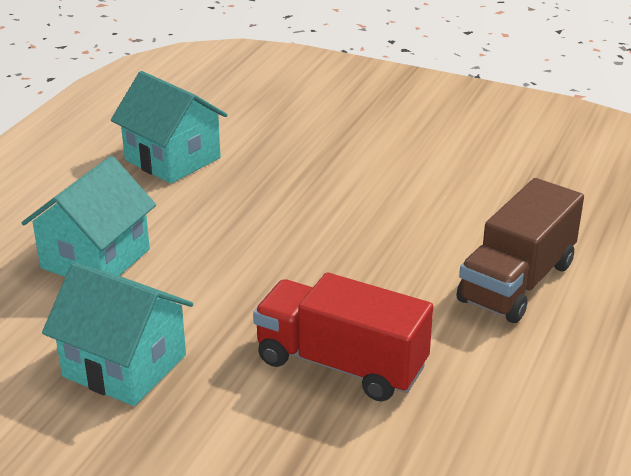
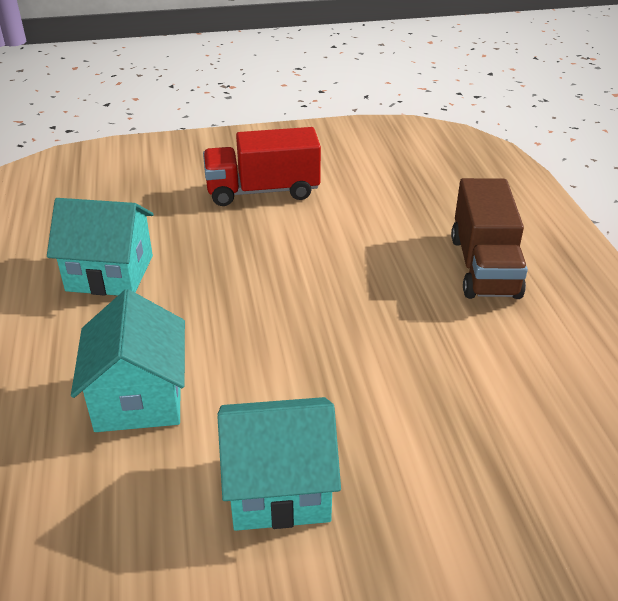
camera: 35 degrees left, 5 degrees up
(341, 364) = (445, 391): red truck -> red truck (262, 191)

